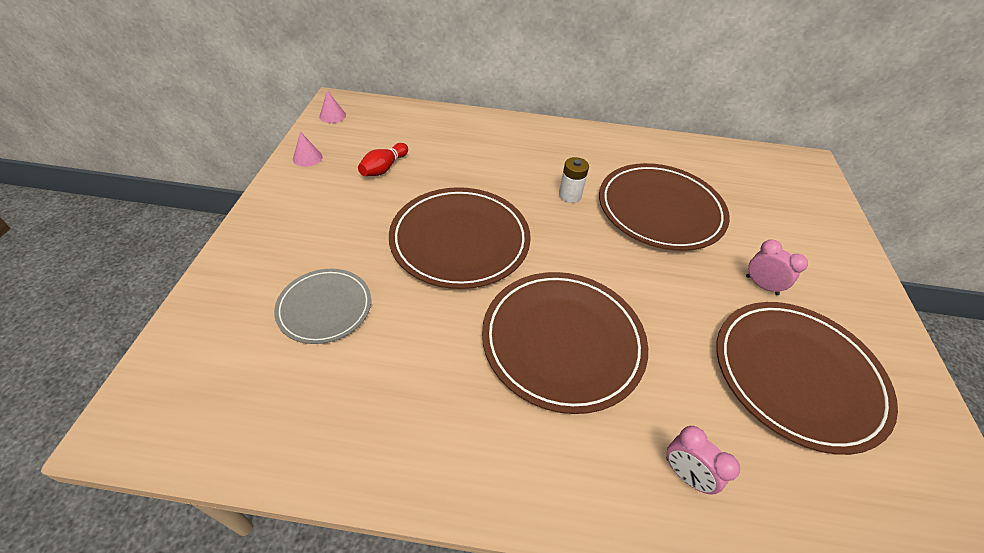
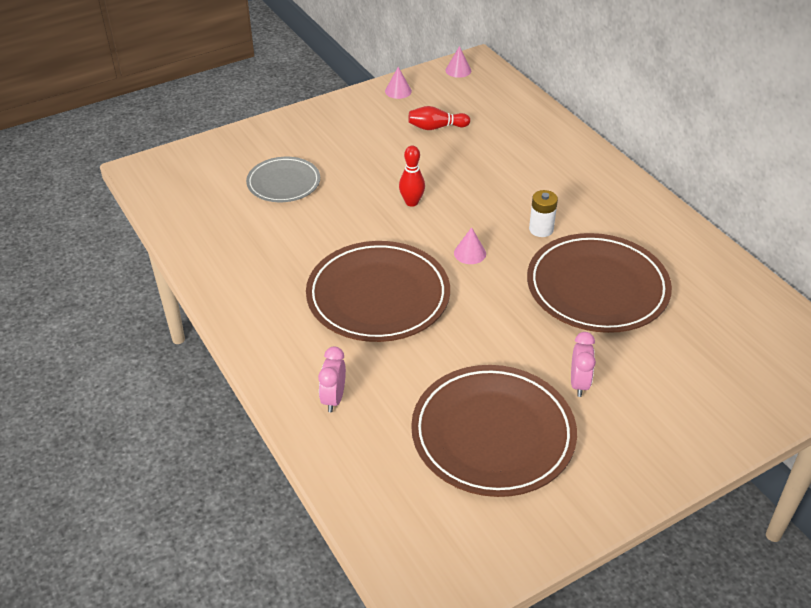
camera: 55 degrees right, 5 degrees down
(460, 240) = (411, 202): brown plate -> red bowling pin
(560, 248) = (470, 253): none -> pink cone

